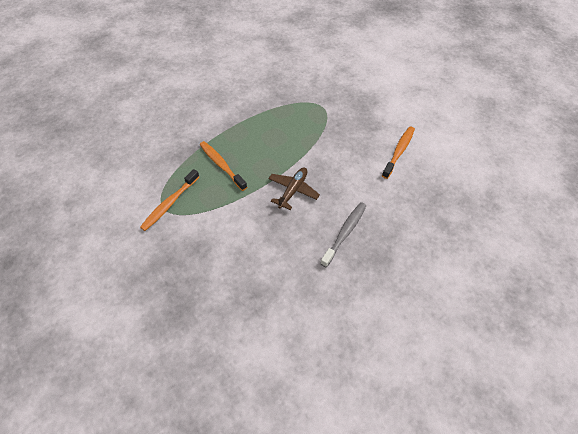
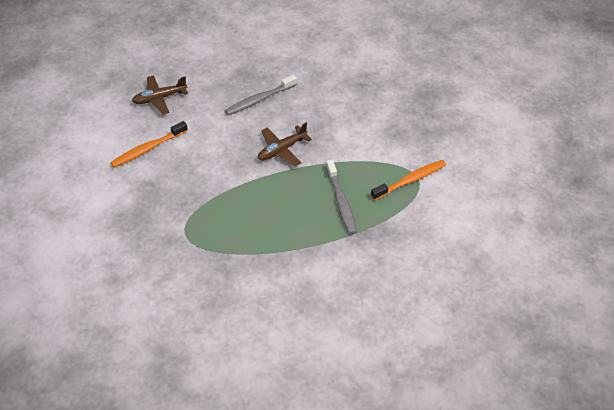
camera: 155 degrees left, 5 degrees down
(222, 165) = (341, 201): orange toothbrush -> grey toothbrush
(432, 198) = (159, 98): none -> brown plane

